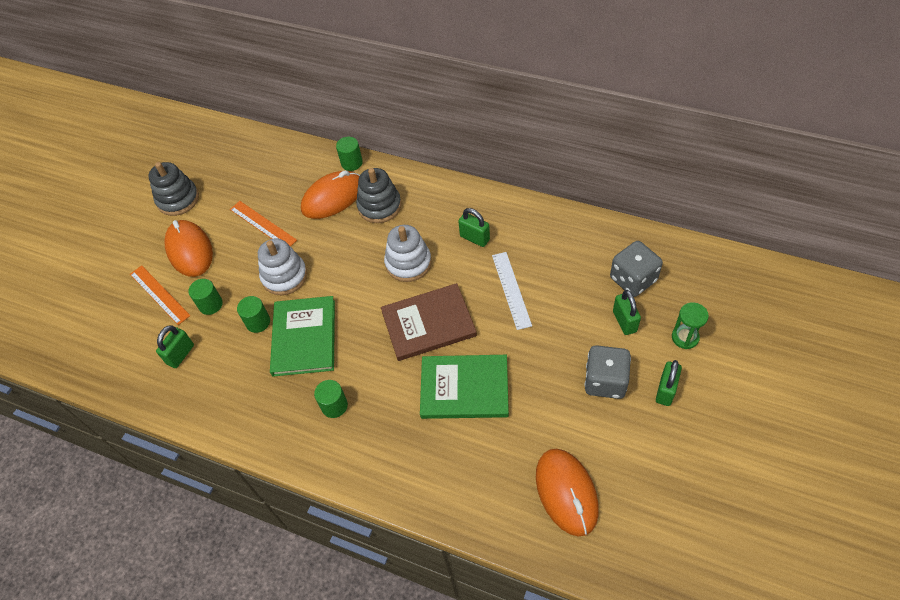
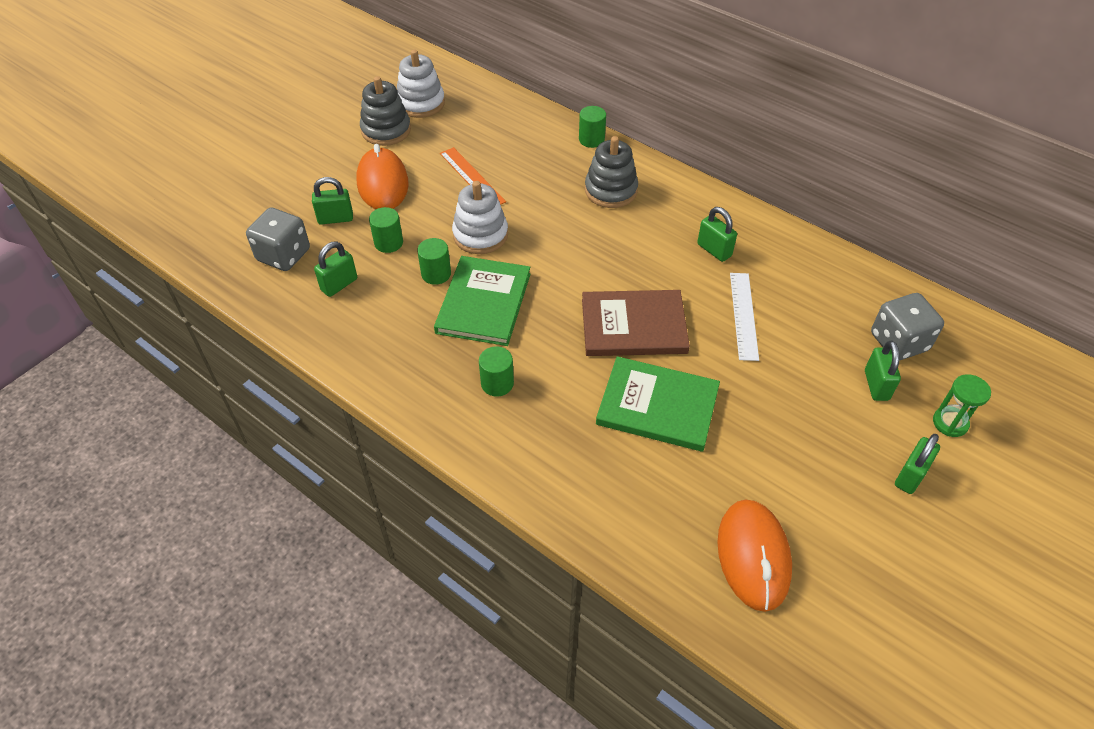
camera: 10 degrees right, 5 degrees down
(159, 294) = (335, 218): orange ruler -> green padlock
(333, 197) = (559, 169): orange mouse -> none
(408, 263) = (628, 257): white stacking toy -> white stacking toy (421, 103)
(605, 381) = (835, 445): grey dice -> grey dice (283, 255)

